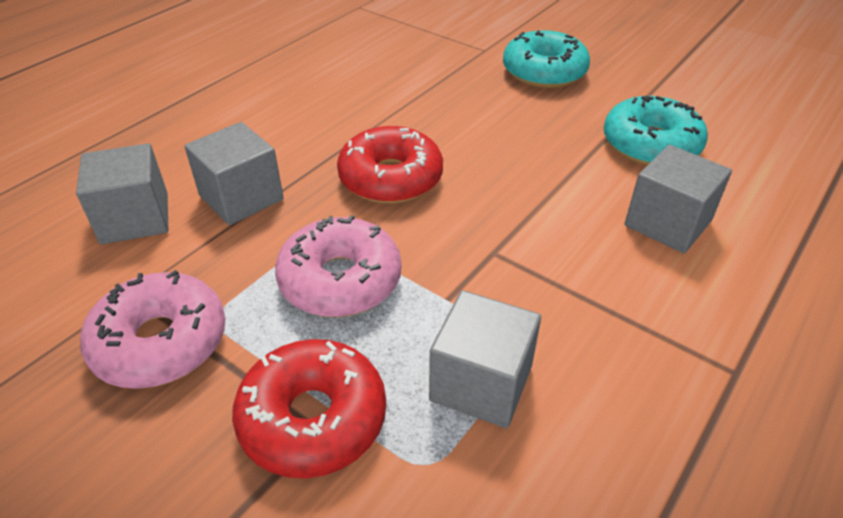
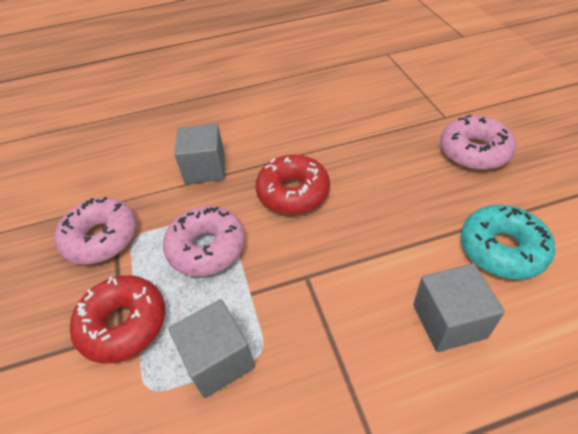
camera: 40 degrees right, 5 degrees up
(135, 218) = (149, 158): grey cube -> none
(544, 72) = (474, 151): turquoise donut -> pink donut

